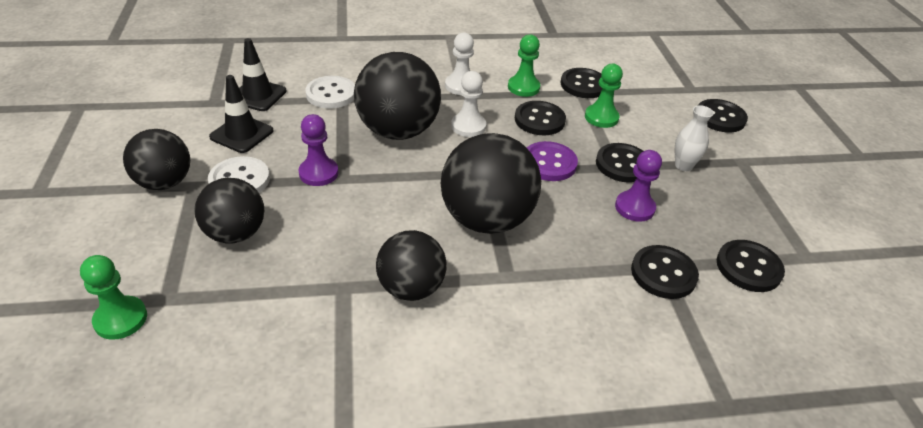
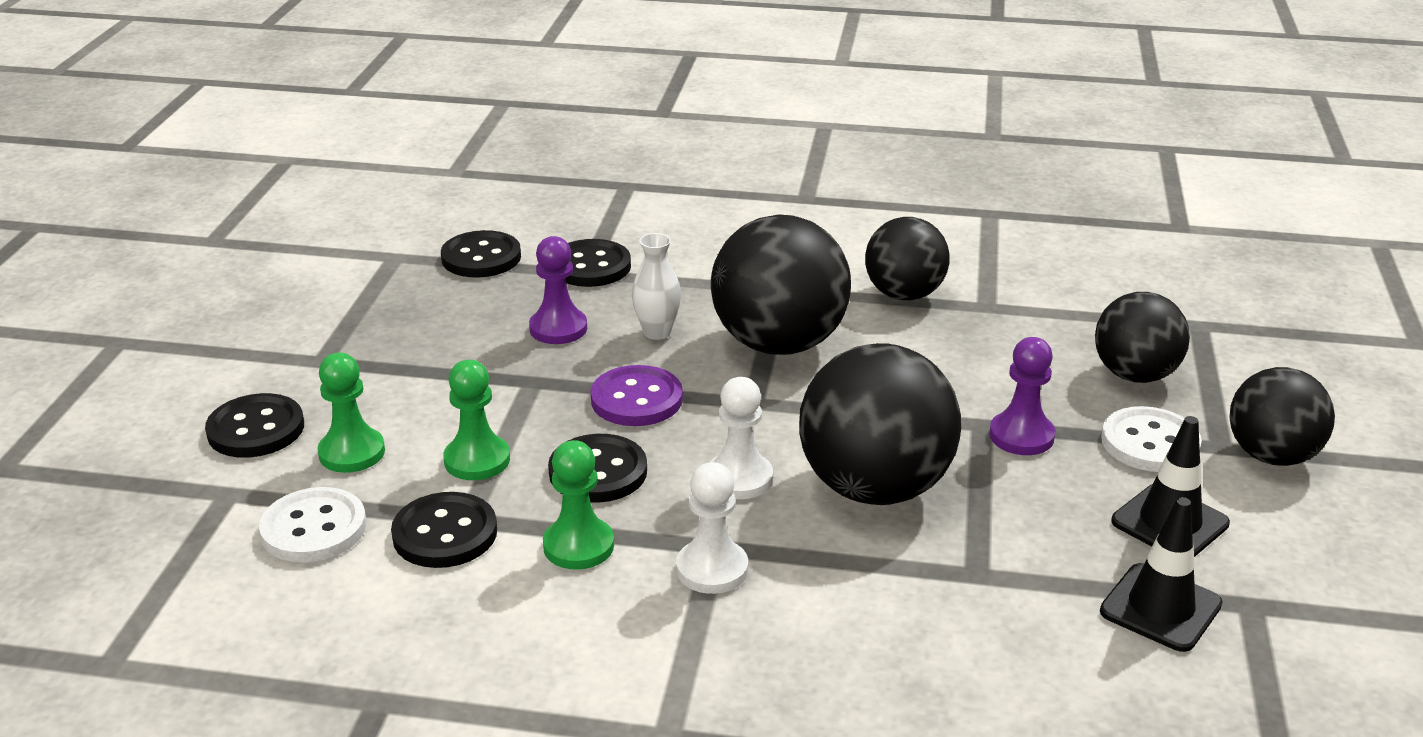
camera: 160 degrees left, 10 degrees down
(121, 319) = (1244, 314): green pawn -> green pawn (352, 453)
(331, 94) = (1000, 589): white button -> white button (314, 528)
(622, 164) = (518, 381): black button -> none
(683, 165) = (423, 367): white vase -> white vase (657, 332)

